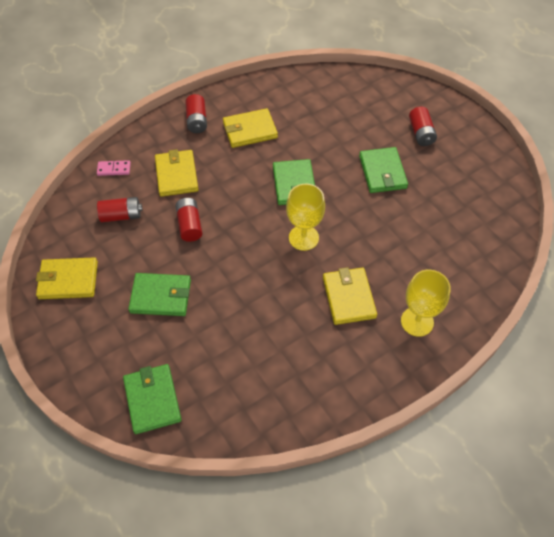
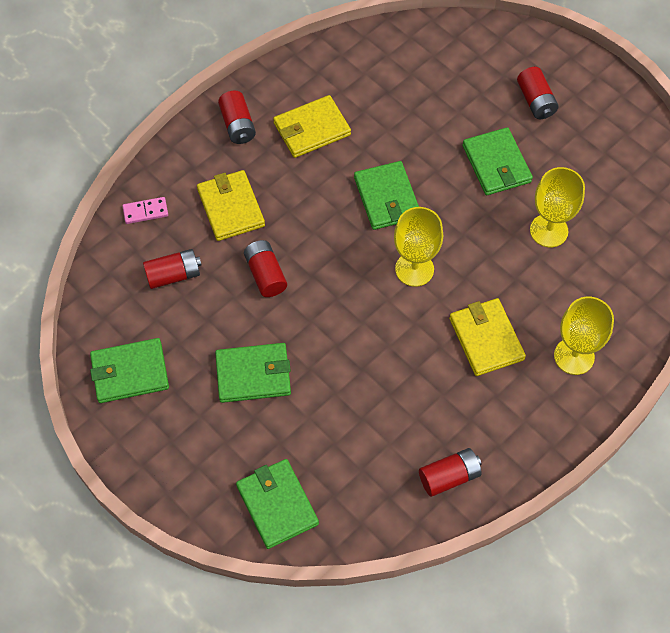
camera: 10 degrees left, 5 degrees up
(68, 280) = (130, 372): yellow wallet -> green wallet
(296, 400) = (449, 477): none -> red battery
(414, 225) = (548, 230): none -> yellow goblet

